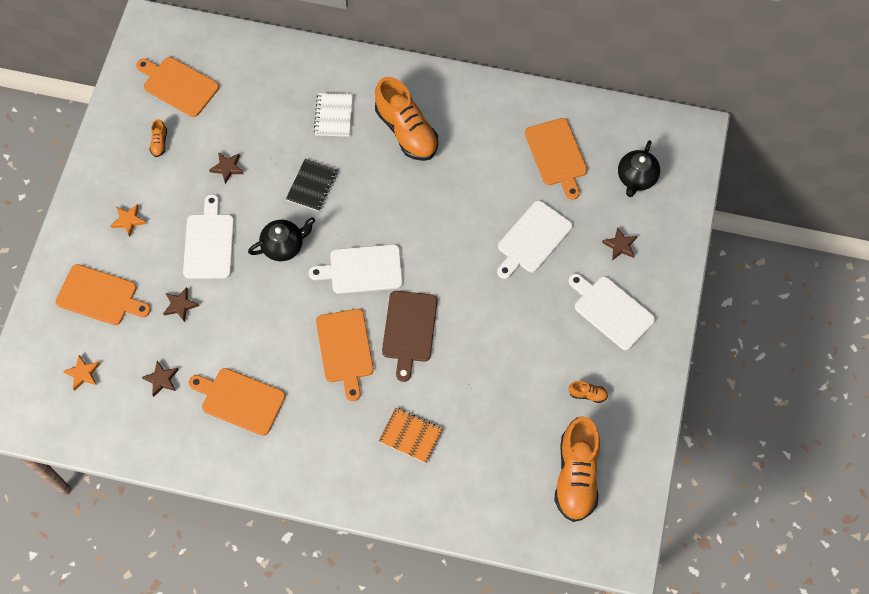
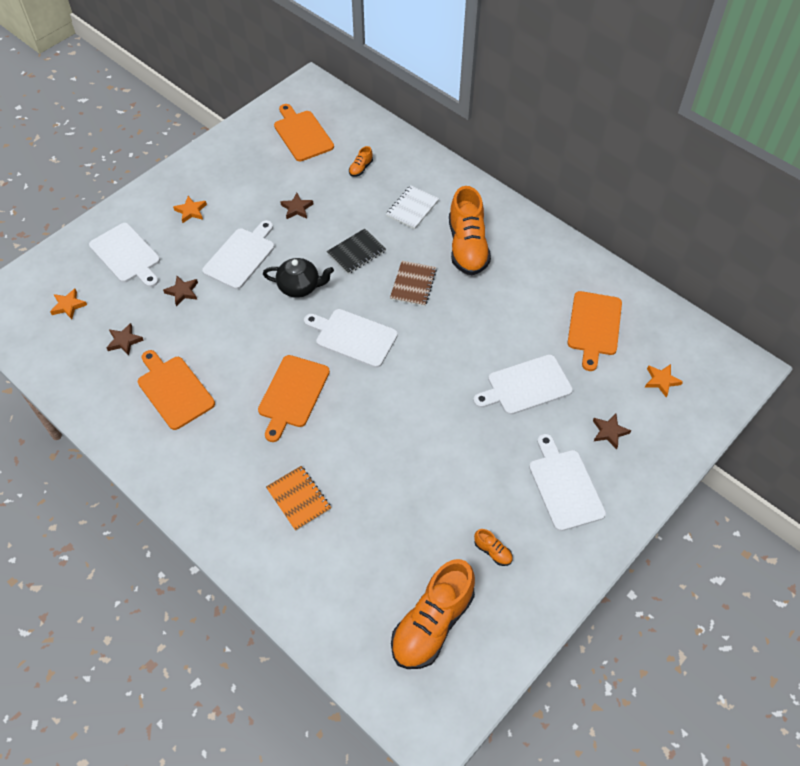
camera: 30 degrees right, 10 degrees down
(100, 296) = (127, 255): orange cutting board -> white cutting board
(159, 143) = (257, 167): orange shoe -> orange shoe (361, 168)
(382, 192) = (413, 284): none -> brown notebook
(409, 330) = (360, 407): brown cutting board -> none
(636, 178) = (661, 381): black teapot -> orange star

